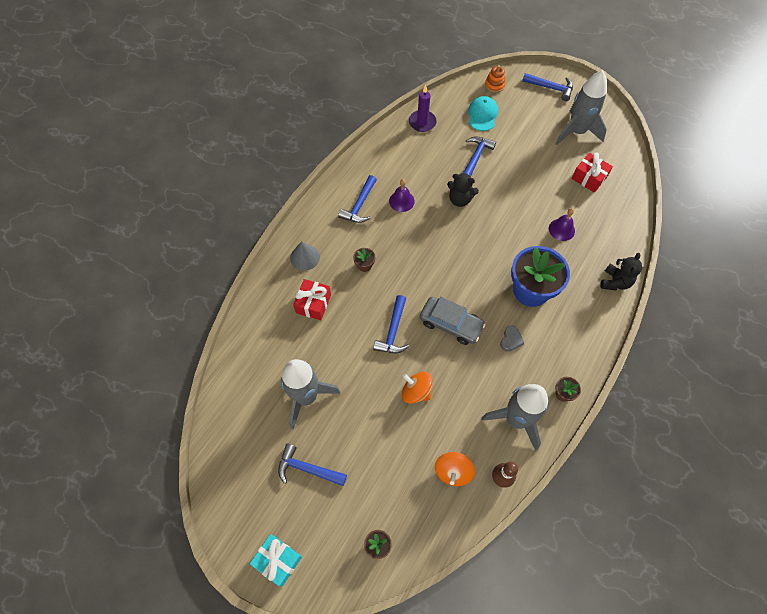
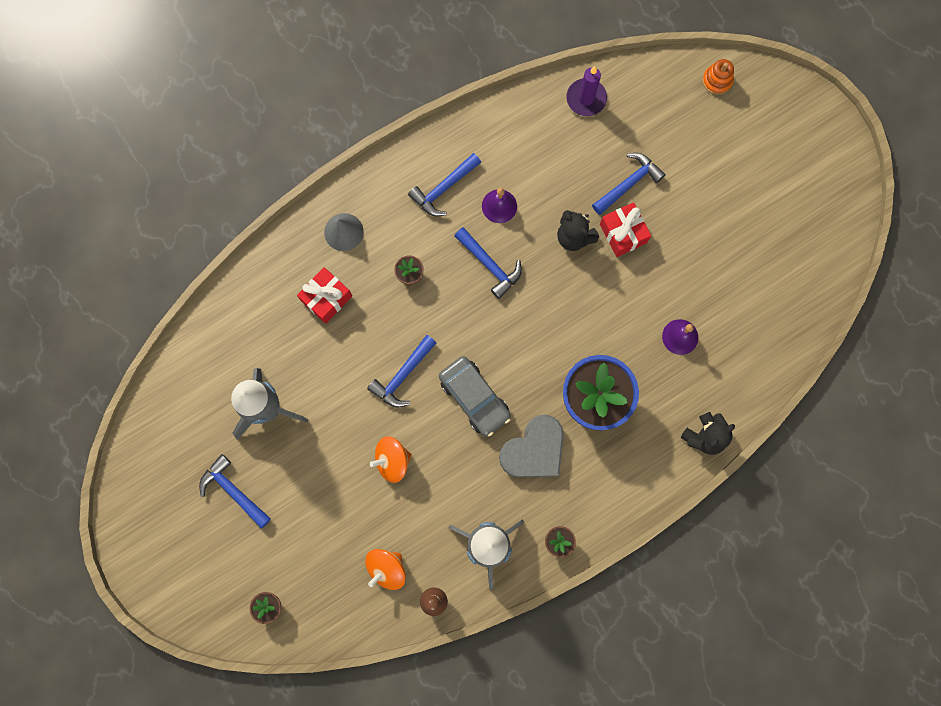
camera: 25 degrees right, 15 degrees up
(278, 560) = (162, 572): turquoise gift -> none
(416, 391) = (392, 460): orange spinning top -> orange spinning top turned 75 degrees counterclockwise
(482, 115) = (673, 122): turquoise cap -> none
(511, 340) = (534, 450): grey heart -> grey heart, size x2.09
(550, 88) = (792, 119): blue hammer -> blue hammer (490, 265)
(576, 132) = (786, 204): grey rocket -> none
(589, 178) = (760, 280): red gift -> red gift (623, 233)

